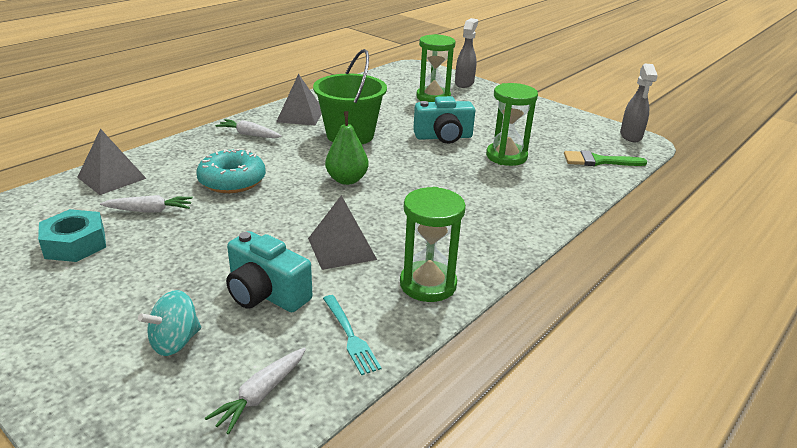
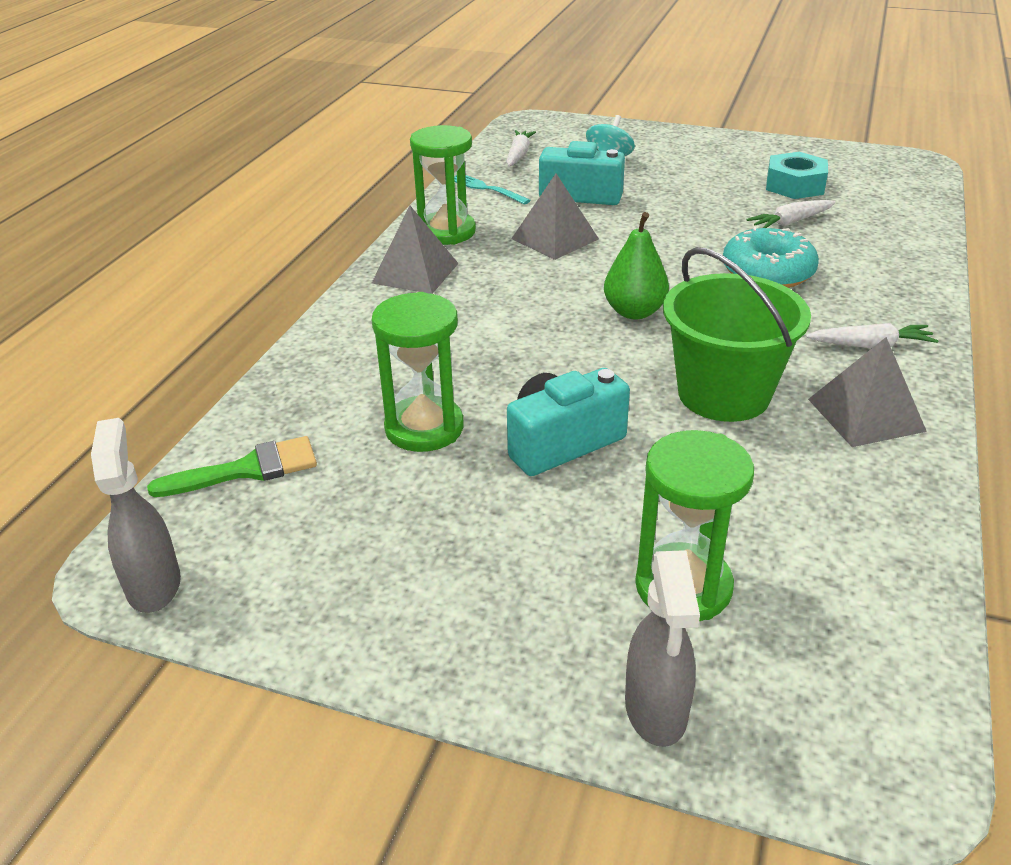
camera: 160 degrees right, 5 degrees up
(112, 177) = (899, 240): grey pyramid -> grey pyramid (415, 273)

